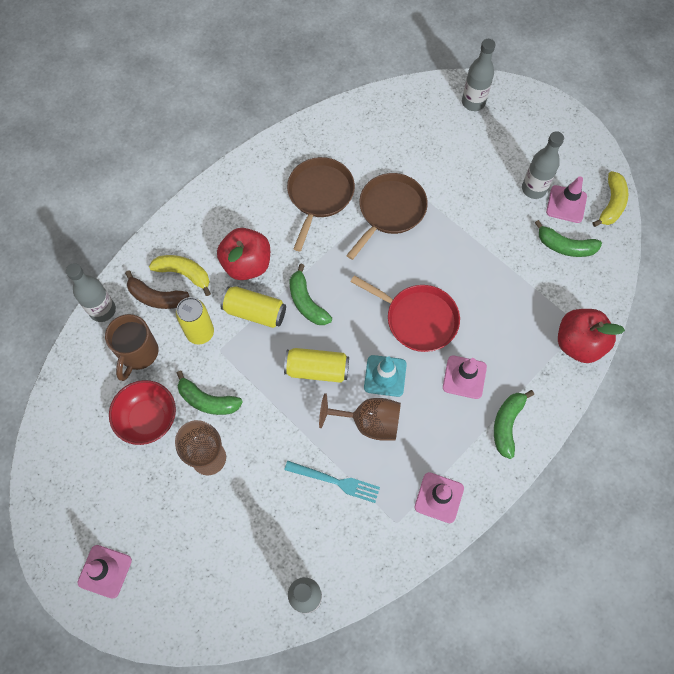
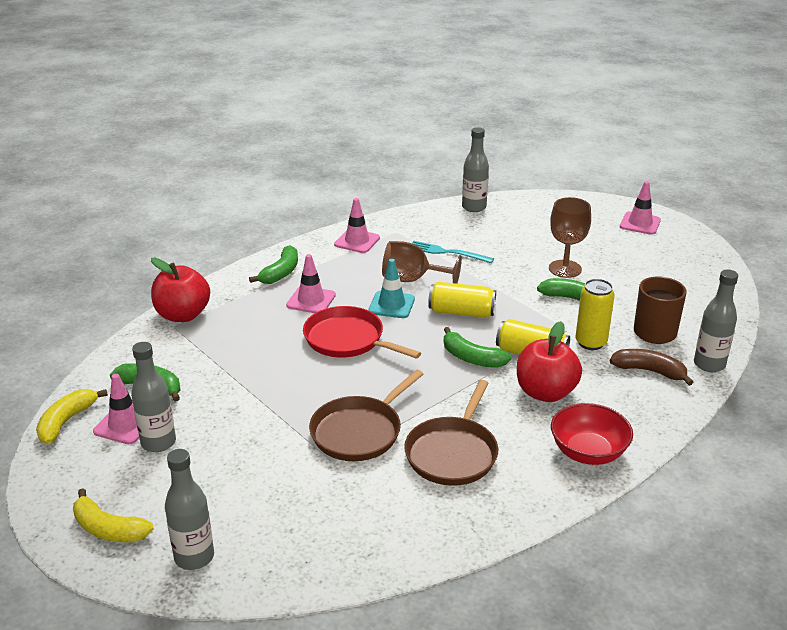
camera: 175 degrees left, 35 degrees down
(148, 418) = (630, 292): red bowl -> red bowl (588, 452)
(184, 274) = (622, 388): yellow banana -> yellow banana (108, 529)
(306, 302) = (472, 358): green banana -> green banana turned 150 degrees clockwise

